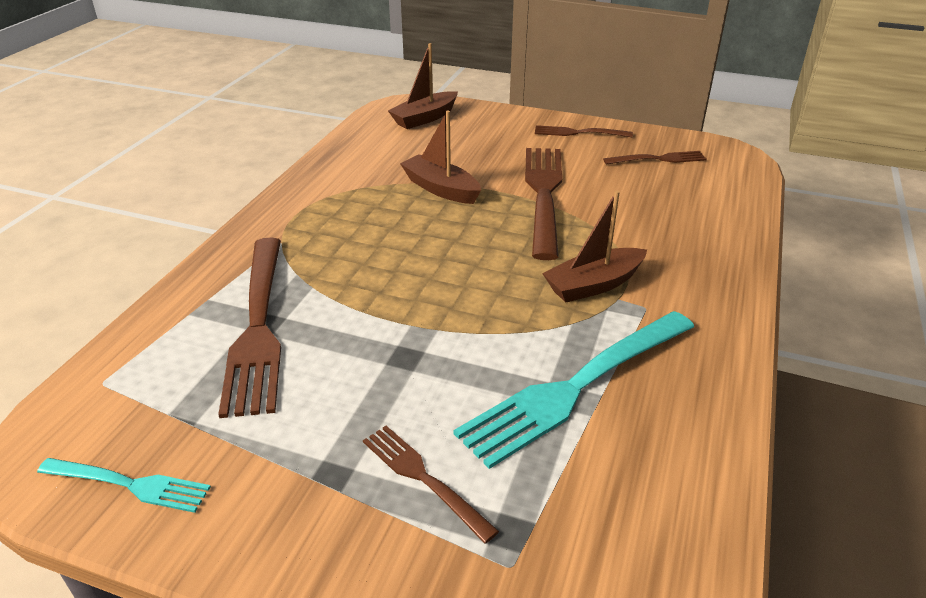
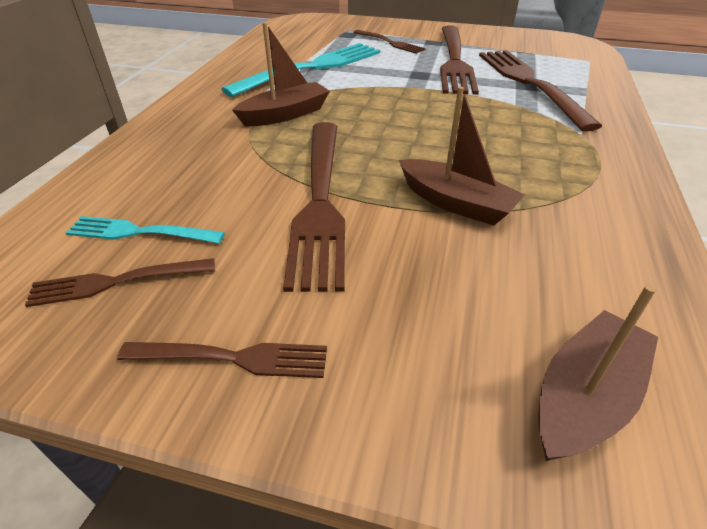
camera: 175 degrees right, 5 degrees up
(129, 484) = (523, 37): turquoise fork -> turquoise fork (140, 232)
(330, 394) = (454, 61): none -> brown fork

